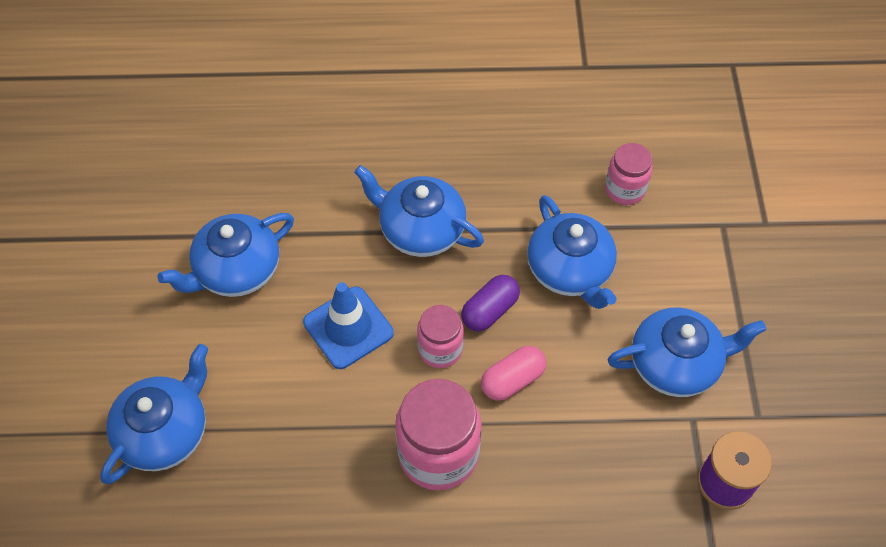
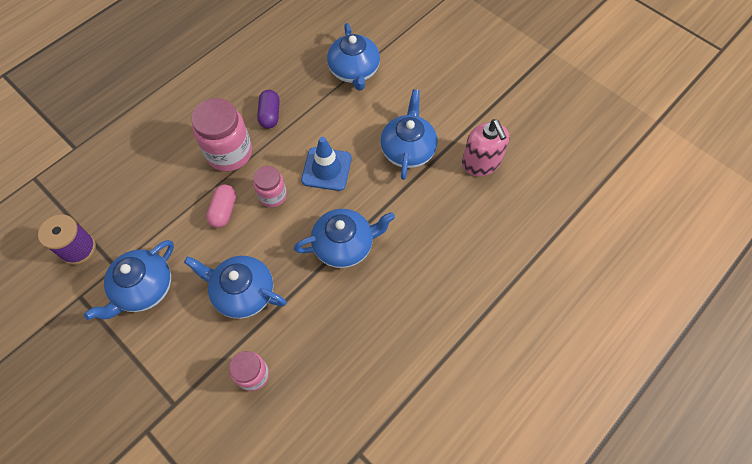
camera: 135 degrees right, 5 degrees up
(186, 190) = (481, 163): none -> pink soap dispenser
(490, 310) = (266, 234): purple capsule -> purple capsule (270, 115)

